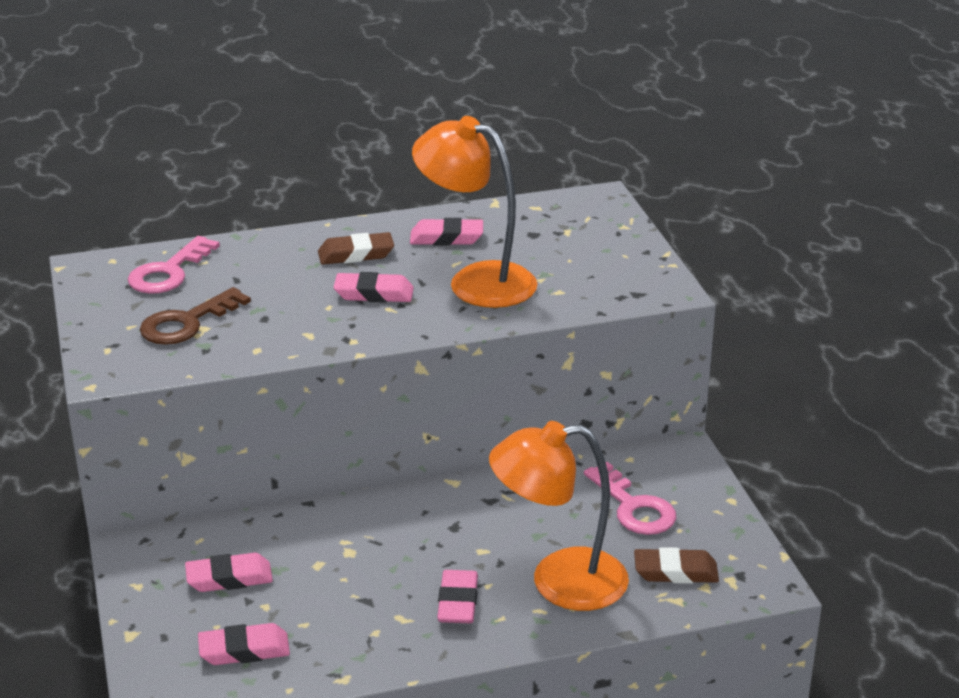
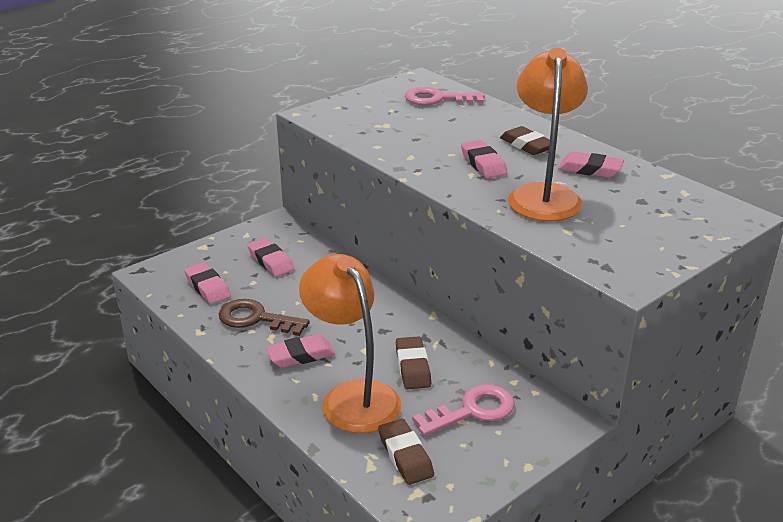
camera: 65 degrees right, 0 degrees up
(187, 323) = (386, 119): brown key -> brown key (256, 319)
(446, 238) = (590, 170): pink eraser -> pink eraser turned 45 degrees counterclockwise
(537, 524) = (413, 367): none -> brown eraser
(634, 507) = (472, 410): pink key -> pink key turned 150 degrees counterclockwise

